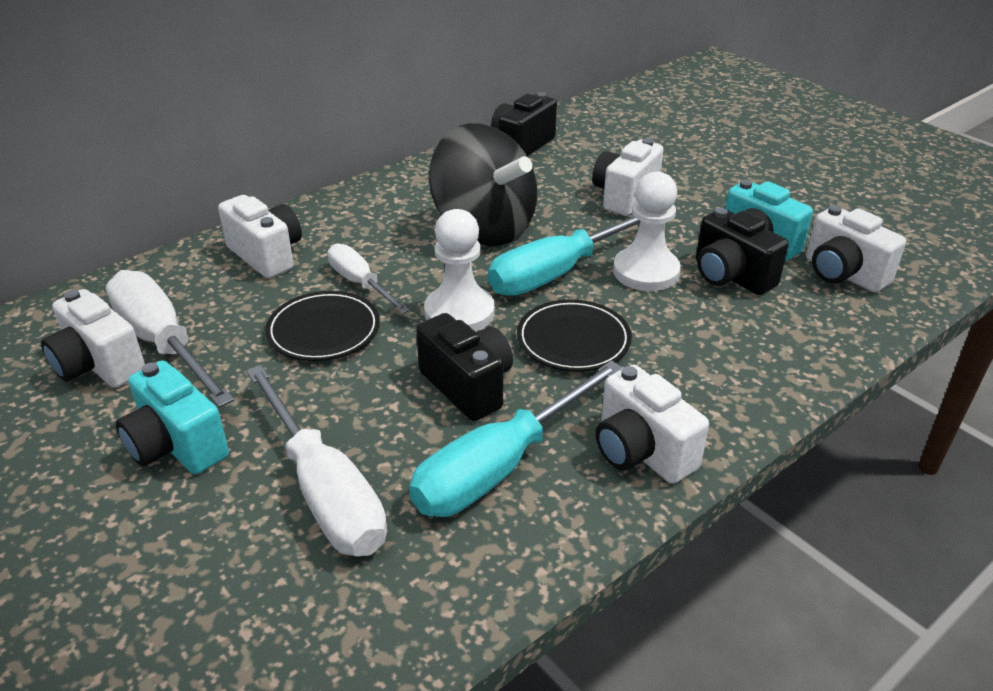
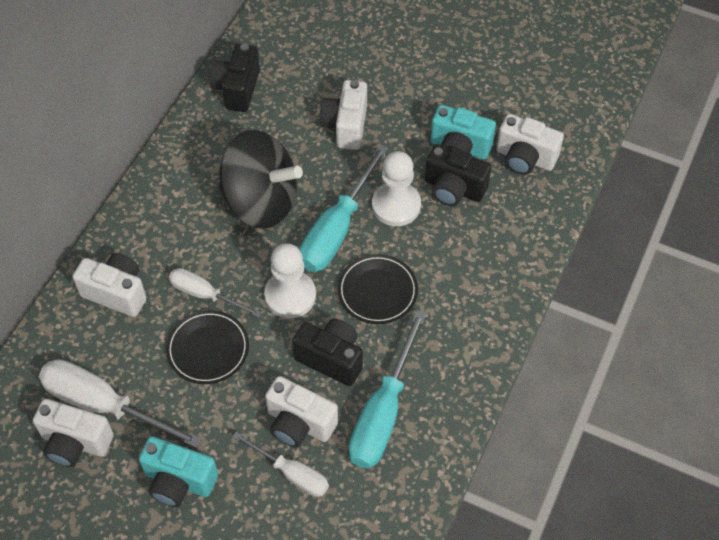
camera: 25 degrees left, 20 degrees up
(324, 490) = (291, 473): white screwdriver -> white screwdriver, size x0.60
(641, 452) = (458, 367): white camera -> white camera (299, 423)

